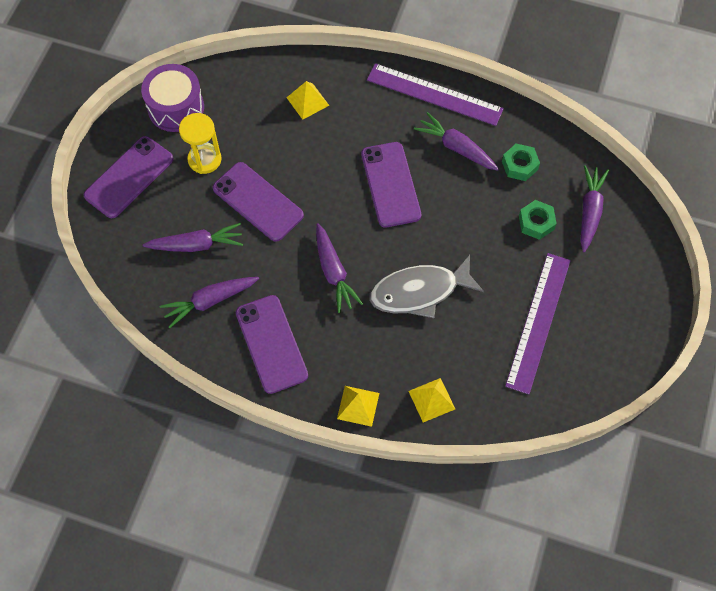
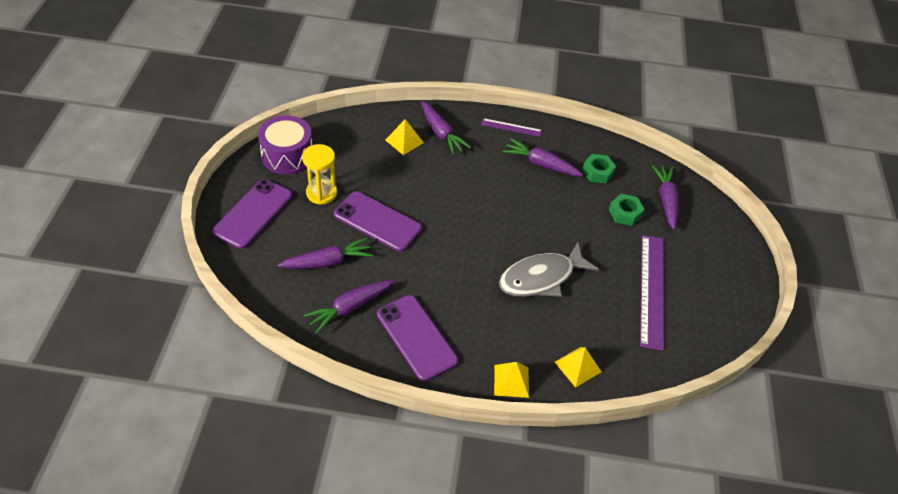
camera: 15 degrees left, 15 degrees down
(334, 272) = (460, 270): purple carrot -> purple carrot (441, 133)
(391, 184) = (492, 197): purple phone -> none
(434, 94) = (511, 127): purple ruler -> purple ruler, size x0.51

